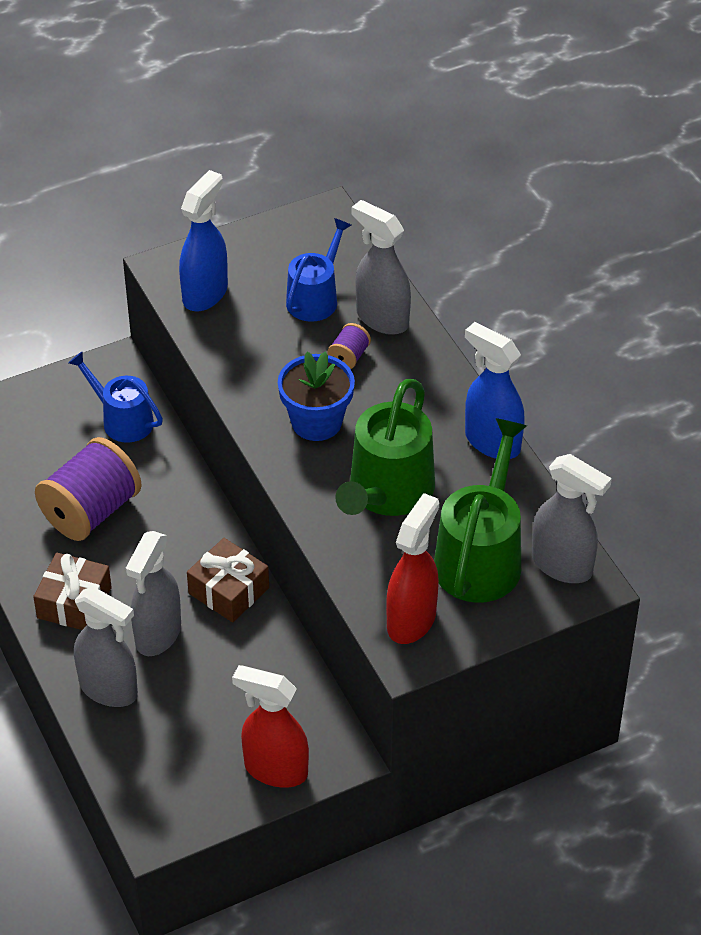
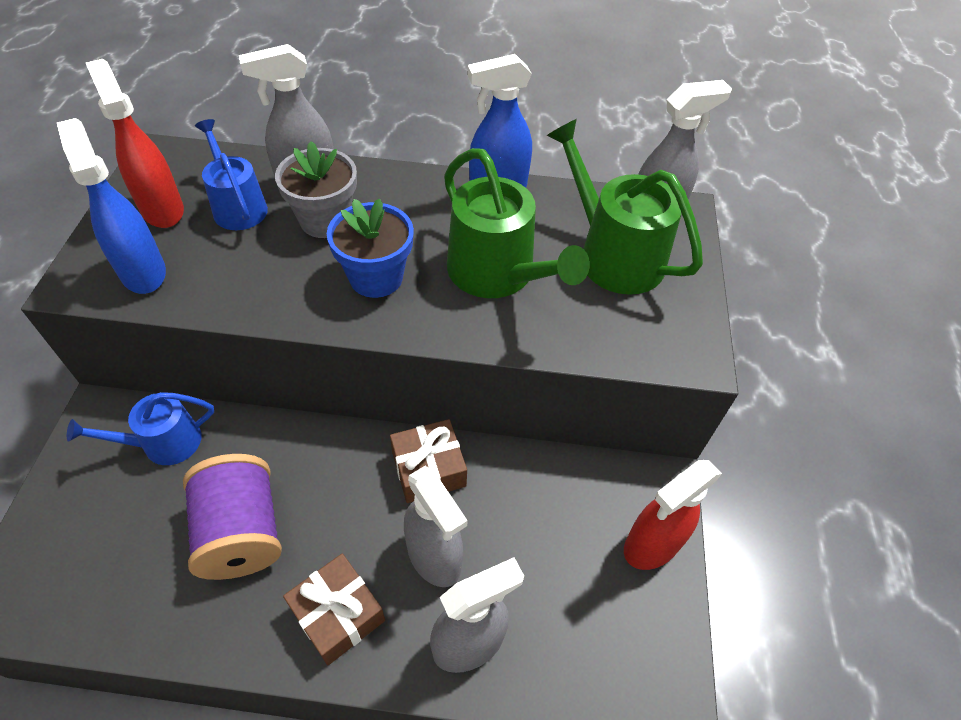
camera: 60 degrees left, 5 degrees up
(349, 357) = (325, 220): purple spool -> grey flower pot
(412, 620) = (654, 332): red spray bottle -> red spray bottle (162, 209)

